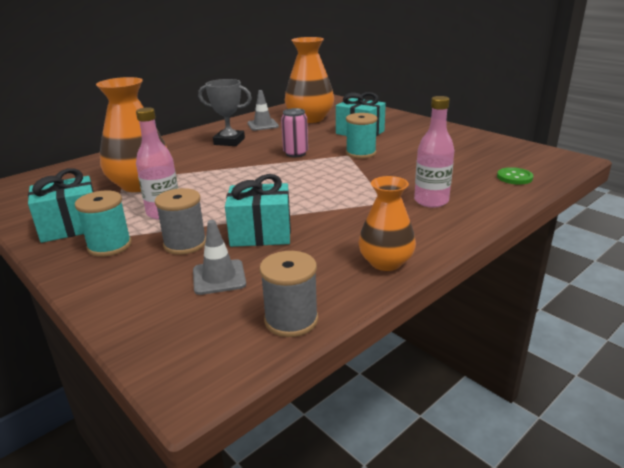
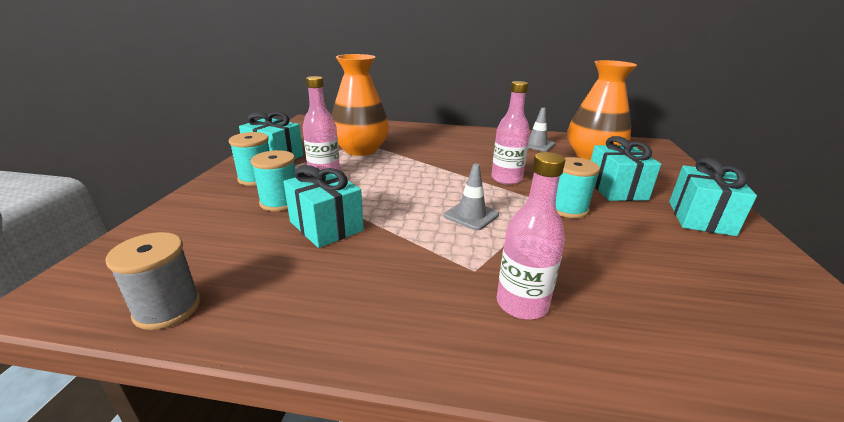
camera: 50 degrees right, 0 degrees up
(185, 244) = (280, 202): grey spool -> turquoise spool
(219, 277) = (232, 238): grey traffic cone -> grey traffic cone (471, 215)
(229, 141) = (481, 146): grey trophy -> none
(295, 153) = (506, 179): pink can -> pink bottle
(386, 262) = (325, 327): orange vase -> none
(417, 129) = (700, 218): none -> turquoise gift
(514, 177) = (725, 363): green button -> none

